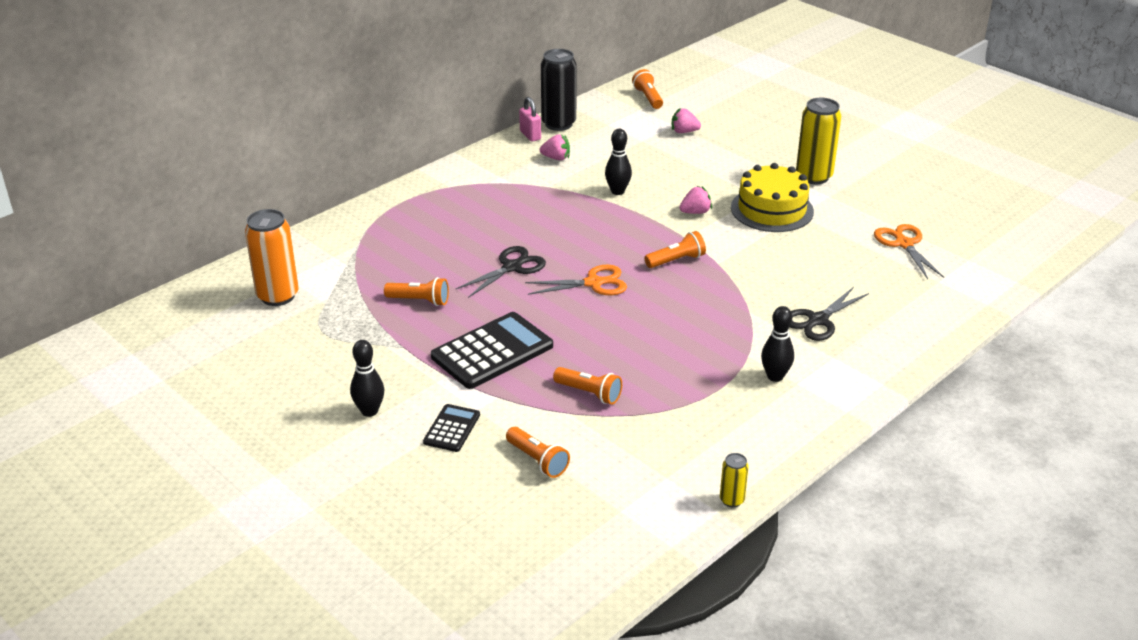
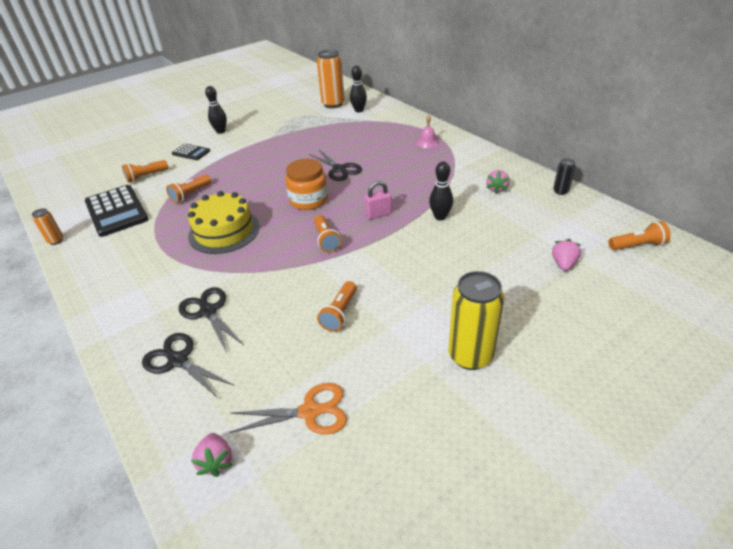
camera: 100 degrees right, 5 degrees up
(419, 301) = (313, 140): orange flashlight -> orange flashlight (340, 313)
(436, 202) = (427, 142): none -> pink bell
(492, 351) = (251, 163): black calculator -> black calculator (116, 211)
(530, 135) = (535, 178): pink padlock -> pink padlock (378, 214)
(558, 124) = (560, 191): black can -> black can, size x0.49
(593, 283) = (309, 200): orange scissors -> orange jar
(695, 212) = (401, 257): pink strawberry -> pink strawberry (216, 461)
(732, 500) = (56, 241): yellow can -> orange can
(772, 209) = (400, 309): yellow cake -> yellow cake (224, 231)
(775, 376) = (154, 275): black bowling pin -> black bowling pin (359, 110)
(887, 324) = (178, 360): none -> black scissors

